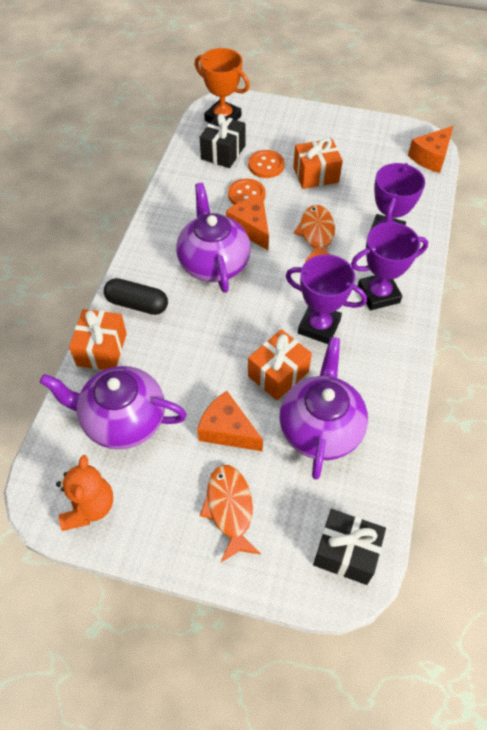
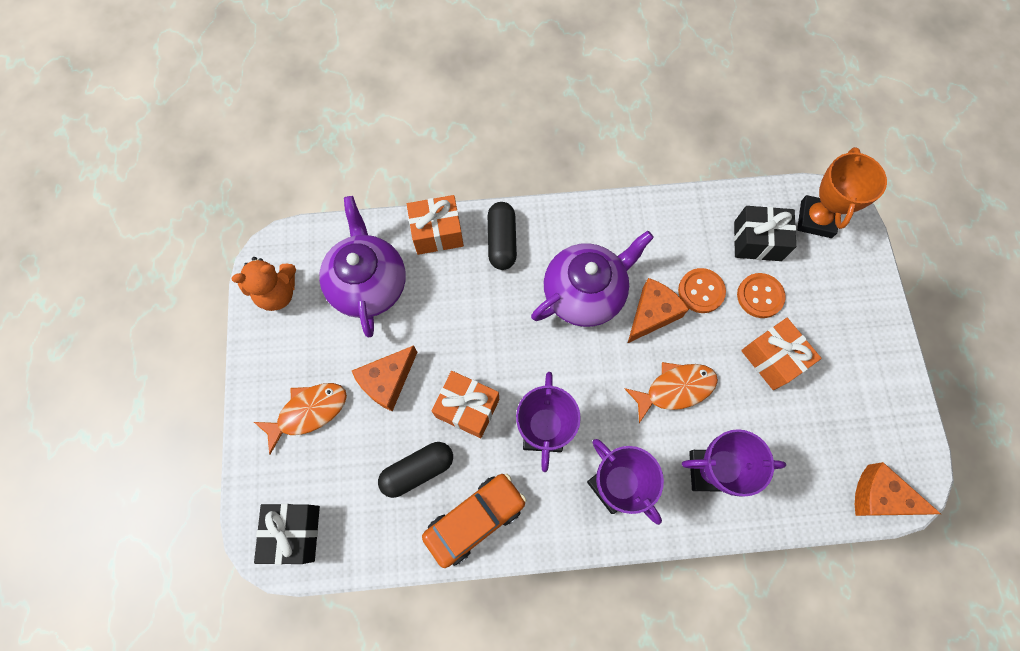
camera: 70 degrees right, 15 degrees up
(227, 430) = (387, 381): orange cheese -> orange cheese turned 150 degrees counterclockwise
(320, 428) = (418, 470): purple teapot -> black capsule
(377, 396) = (475, 519): none -> orange car

